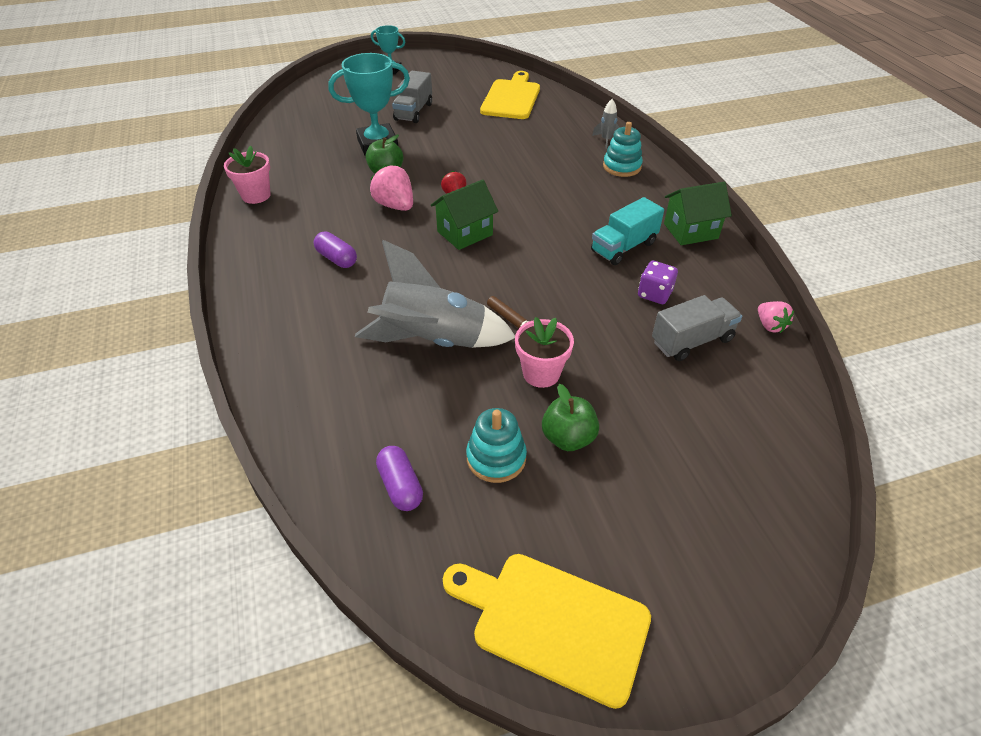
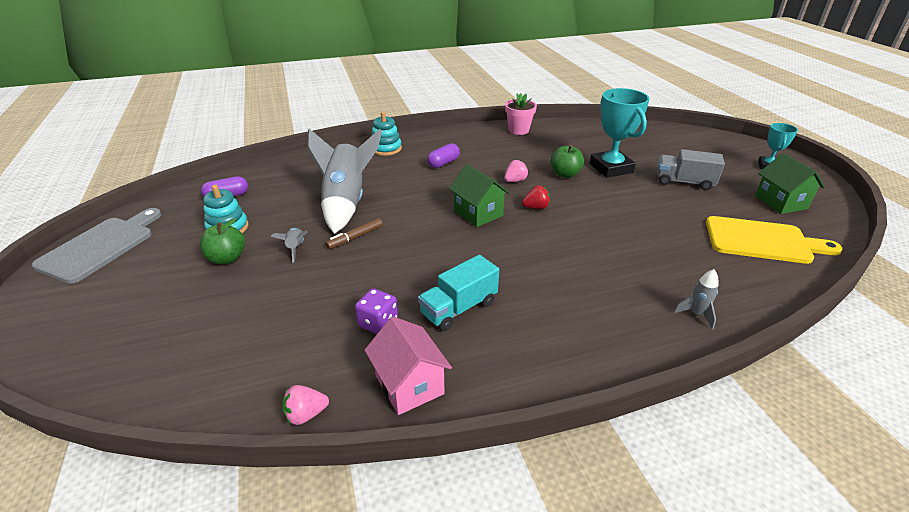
camera: 90 degrees right, 10 degrees down
(395, 206) = (515, 181): pink strawberry -> pink strawberry, size x0.62
(541, 373) = (296, 248): pink flower pot -> grey rocket
(553, 622) = (101, 246): yellow cutting board -> grey cutting board
(622, 167) = (631, 323): turquoise stacking toy -> turquoise stacking toy (386, 149)
(623, 247) = (459, 308): turquoise truck -> turquoise truck turned 90 degrees counterclockwise
(690, 231) = (493, 371): green house -> green house (780, 202)
(692, 341) = (302, 341): grey truck -> none
(719, 272) = (409, 385): none -> pink house

